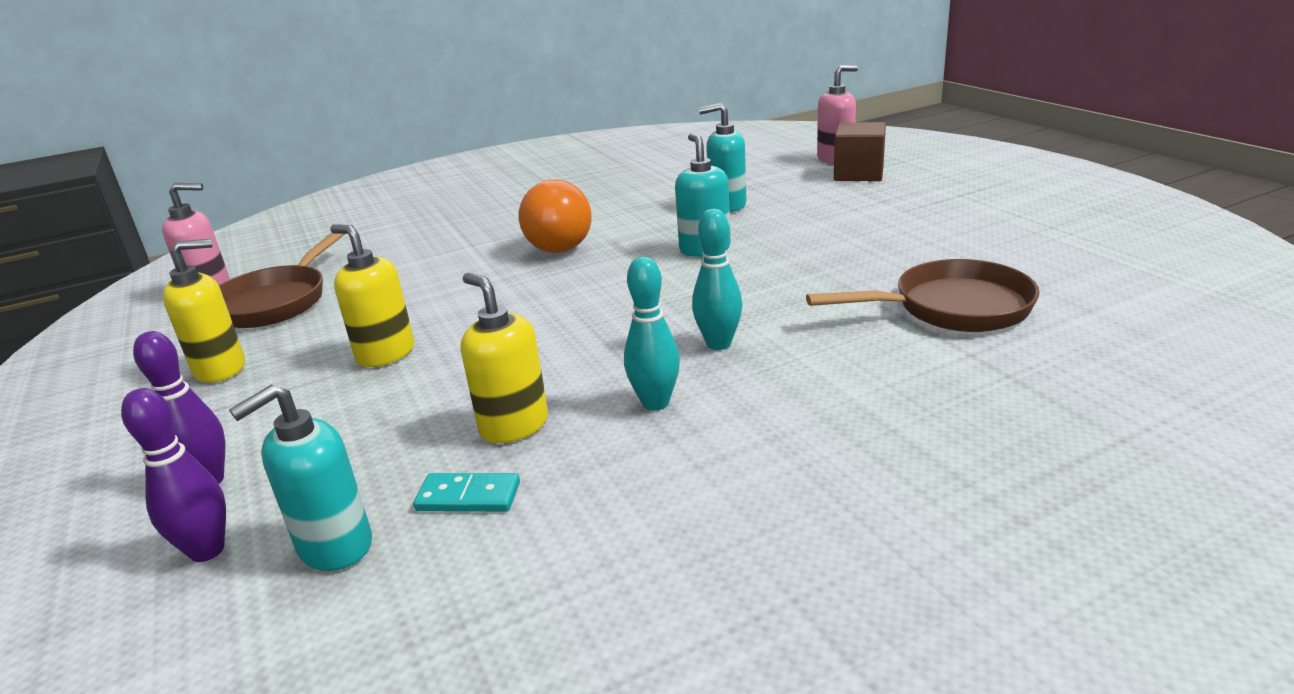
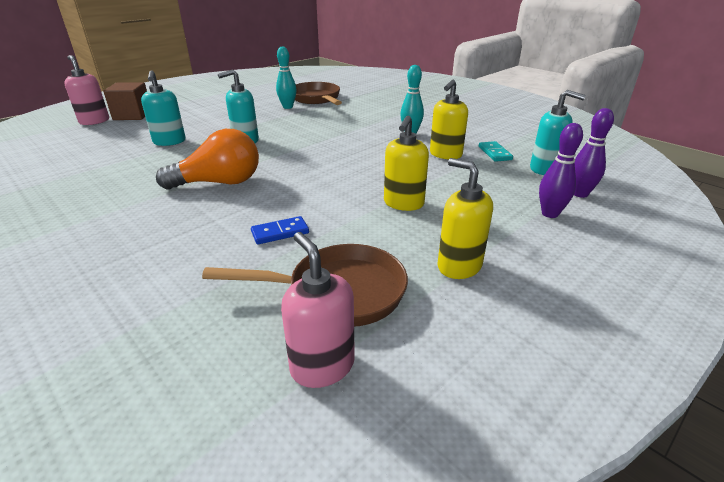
camera: 110 degrees left, 5 degrees up
(408, 276) = (280, 232): none -> blue domino
(718, 344) = (357, 128): turquoise bowling pin -> turquoise bowling pin (288, 107)

